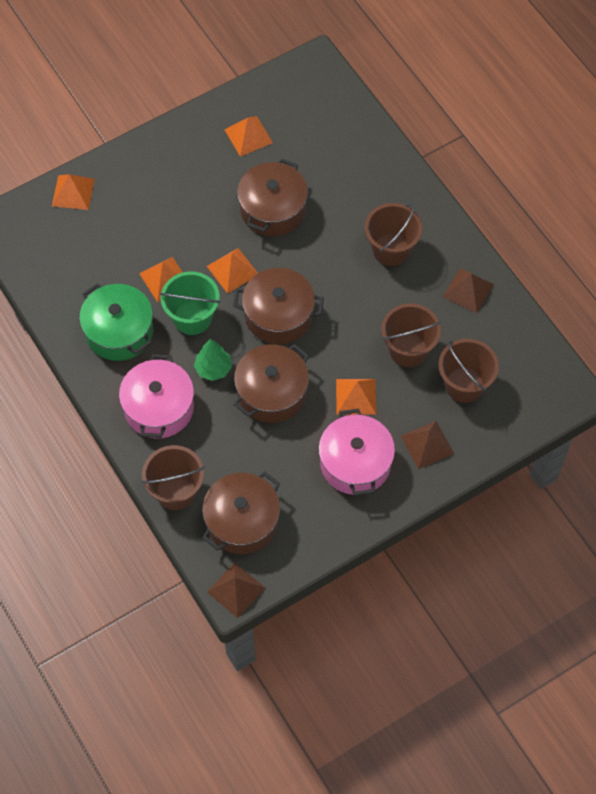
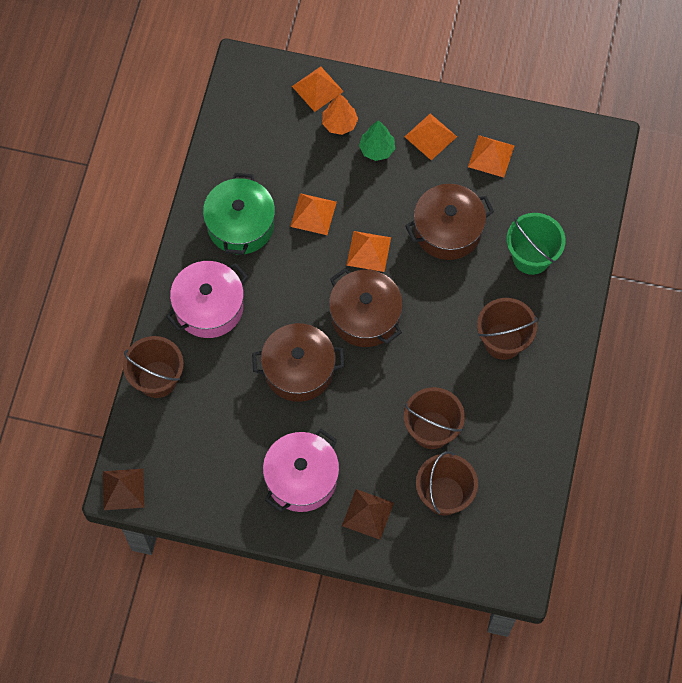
camera: 45 degrees right, 5 degrees up
(116, 202) = (339, 124): none -> orange tree
(192, 318) = (302, 261): green bucket -> green bucket (531, 257)
(213, 369) = (276, 313): green tree -> green tree (377, 149)
(242, 521) = (178, 444): brown pot -> none
(356, 396) = (355, 429): orange pyramid -> orange pyramid (430, 136)
(468, 290) = (527, 426): brown pyramid -> none

